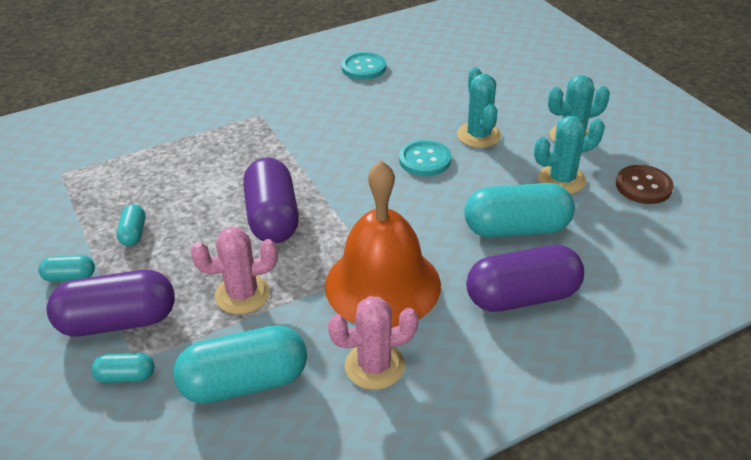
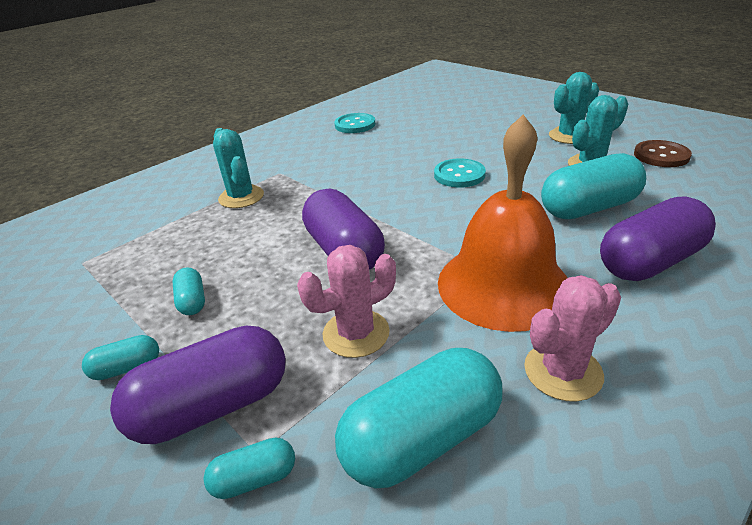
camera: 15 degrees left, 5 degrees down
(479, 135) = (491, 149): turquoise cactus -> turquoise cactus (241, 197)

